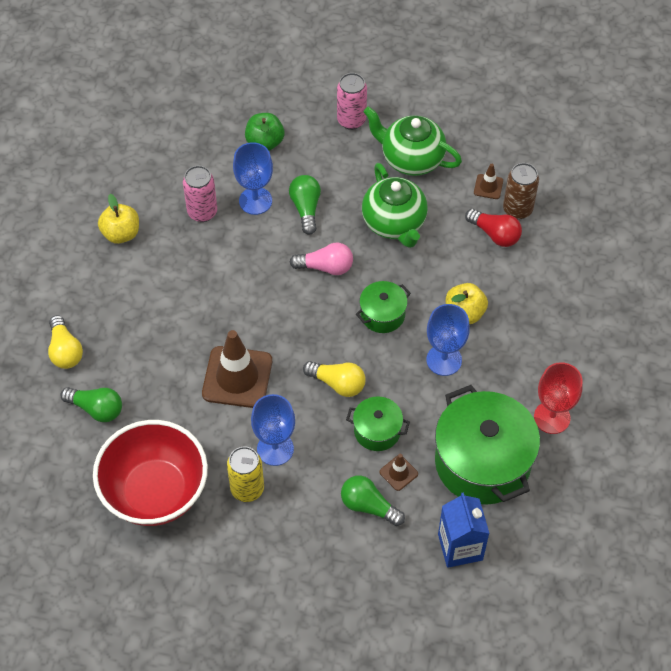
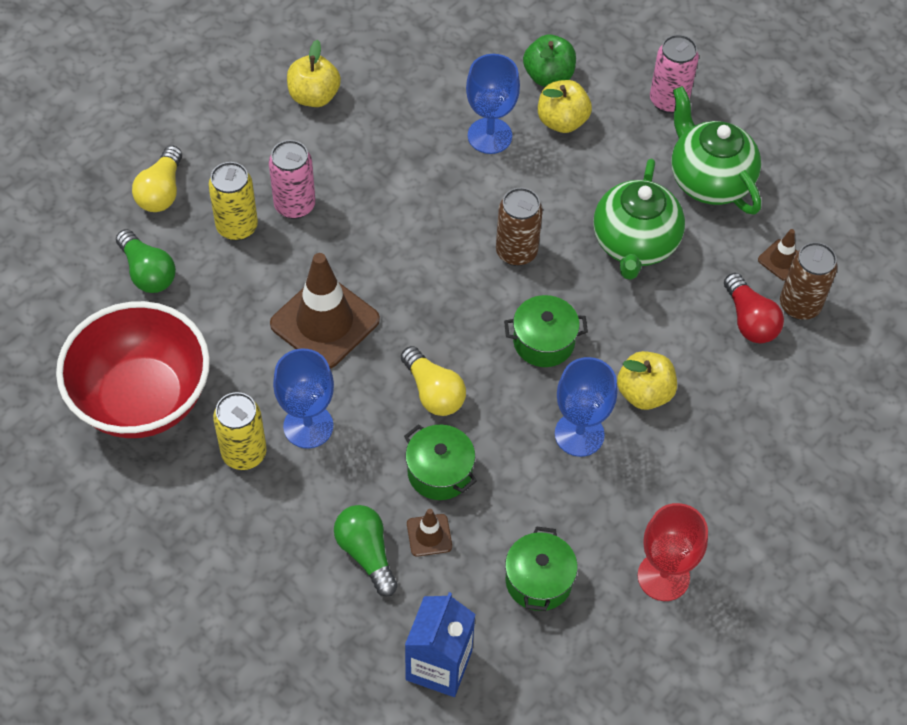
camera: 30 degrees right, 0 degrees up
(134, 347) = (237, 227): none -> yellow can
(202, 212) = (420, 118): pink can -> pink can (294, 205)
(294, 167) = (562, 121): none -> yellow apple
(306, 208) = (542, 174): green light bulb -> none
(325, 267) = (516, 252): pink light bulb -> brown can
(482, 462) = (538, 581): green pot -> green pot, size x0.49

